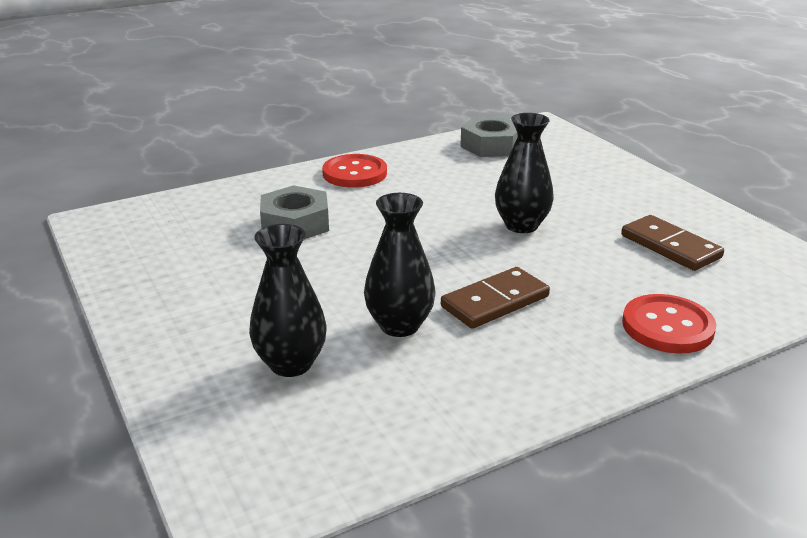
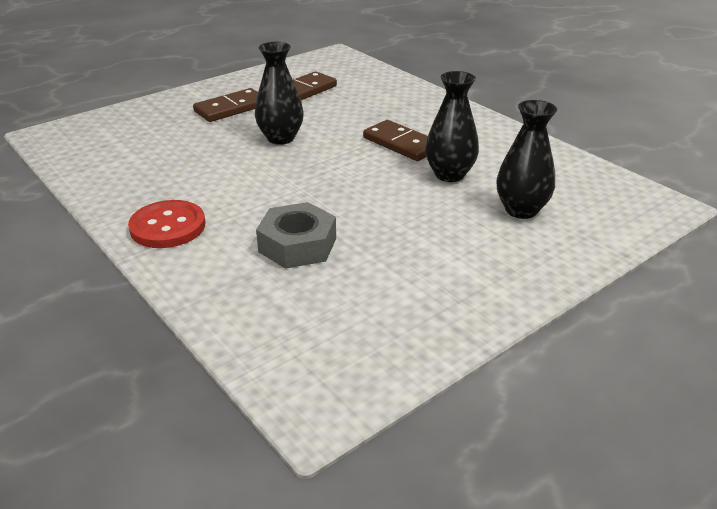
camera: 100 degrees left, 5 degrees up
(491, 145) = (100, 157): grey nut -> none
(606, 201) = (231, 108): none -> brown domino
(667, 327) = (406, 95): red button -> none

